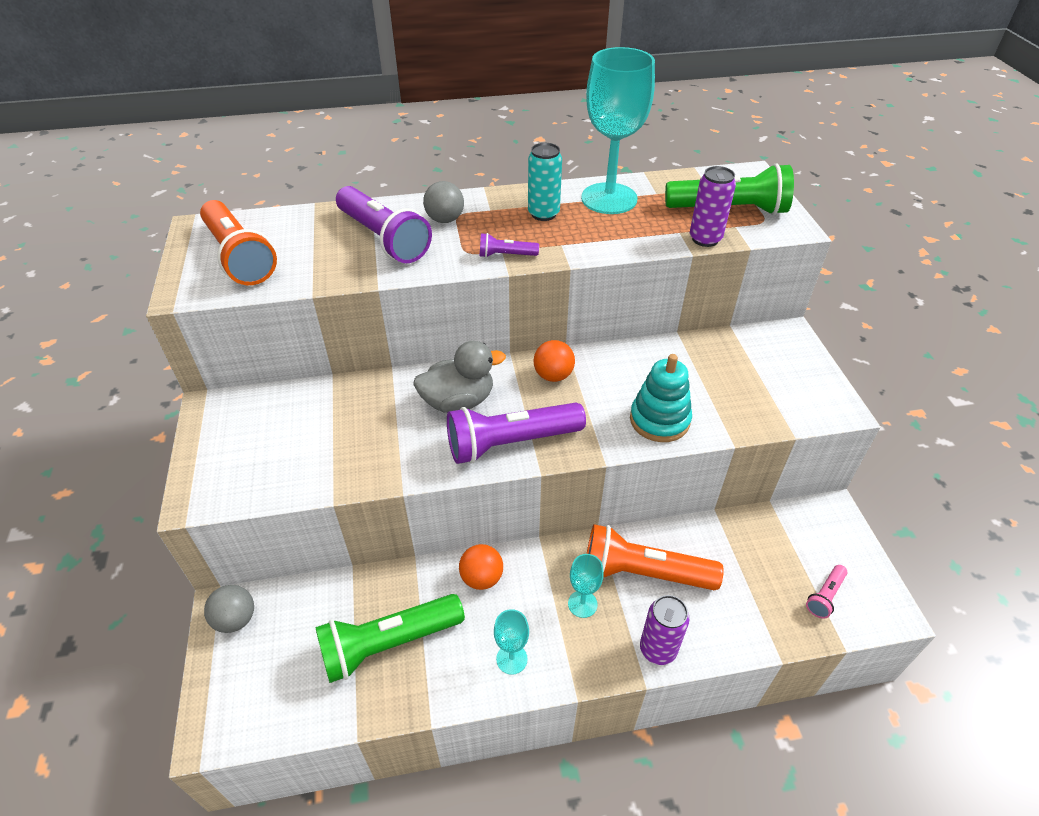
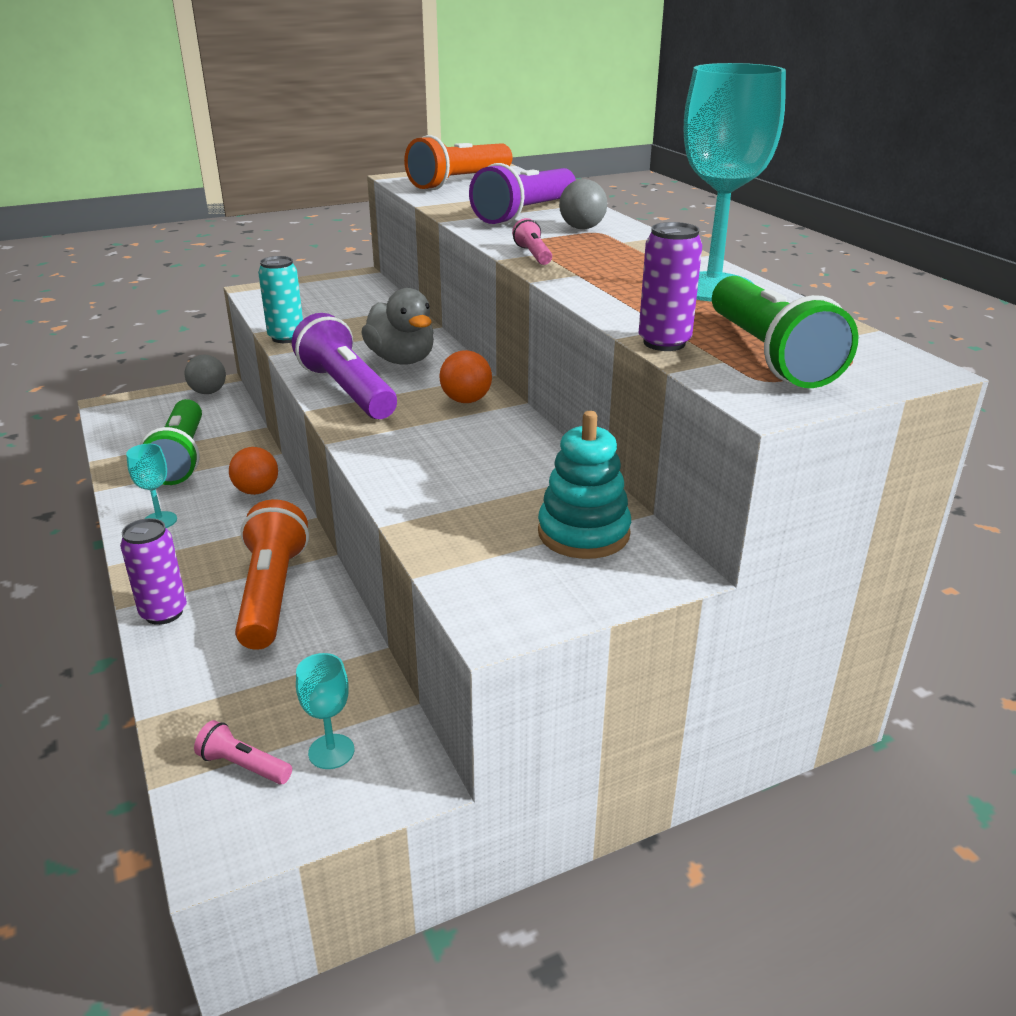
camera: 75 degrees right, 15 degrees down
(389, 644) = (181, 457): green flashlight -> green flashlight turned 150 degrees counterclockwise
(506, 255) = (533, 255): purple flashlight -> pink flashlight
(543, 214) = (637, 262): turquoise can -> turquoise can (286, 338)
(582, 604) = (226, 555): turquoise goblet -> turquoise goblet (331, 751)
(659, 420) = (412, 470): turquoise stacking toy -> turquoise stacking toy (583, 533)

